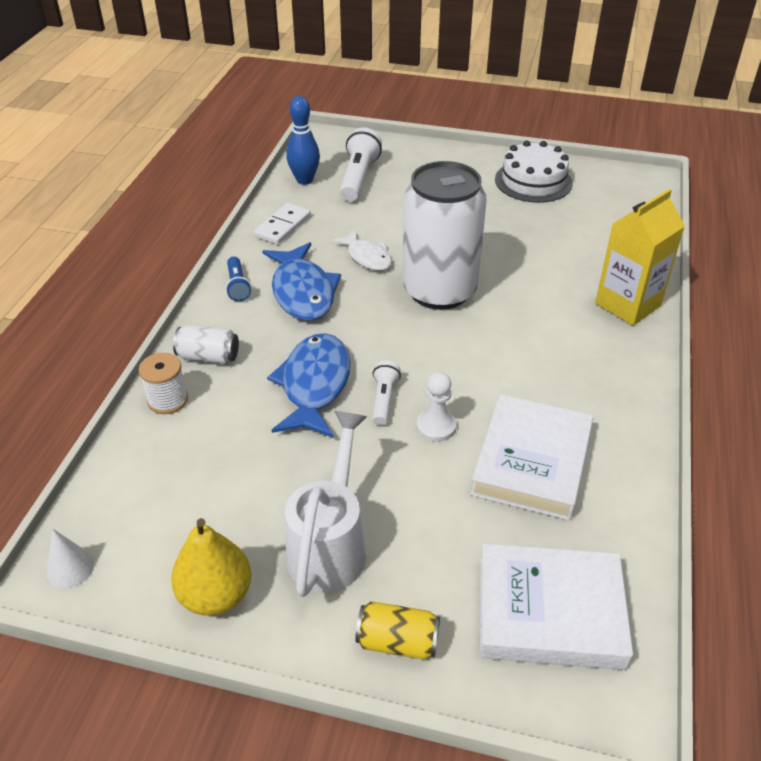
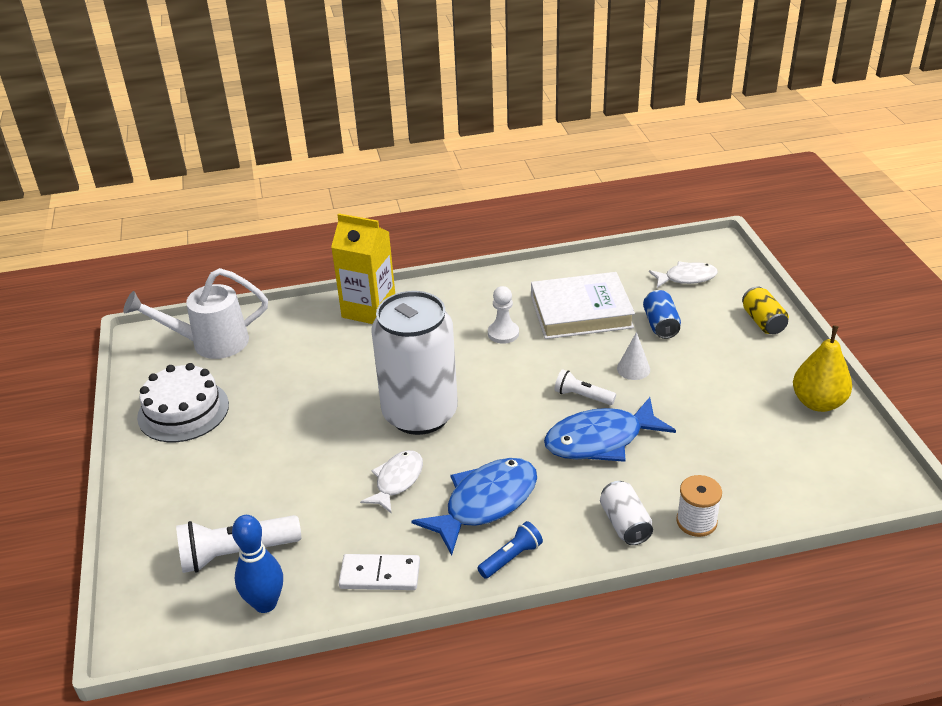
camera: 115 degrees left, 5 degrees down
(70, 568) = (881, 482): white cone -> white cone (633, 369)
(330, 544) = (731, 371): white watering can -> white watering can (210, 343)
(384, 399) = (582, 396): white flashlight -> white flashlight turned 45 degrees clockwise
(436, 426) = (586, 362): white pawn -> white pawn (503, 333)
(460, 524) = (660, 325): none -> blue can
(549, 612) = (686, 278): white book -> white fish

